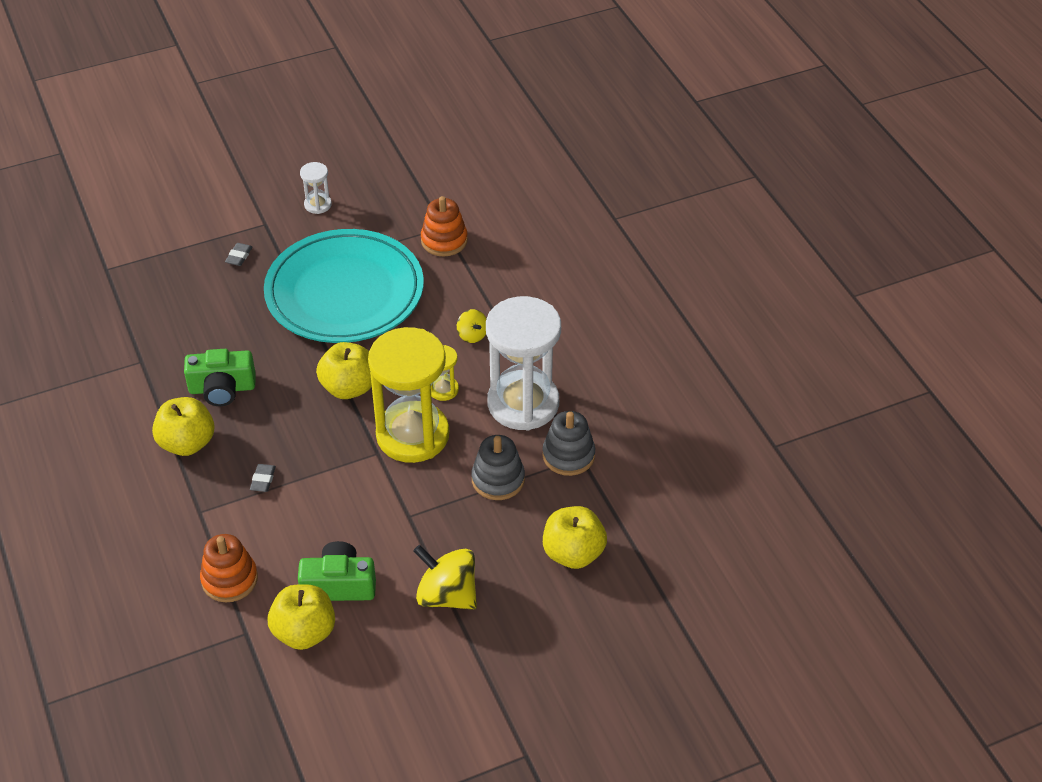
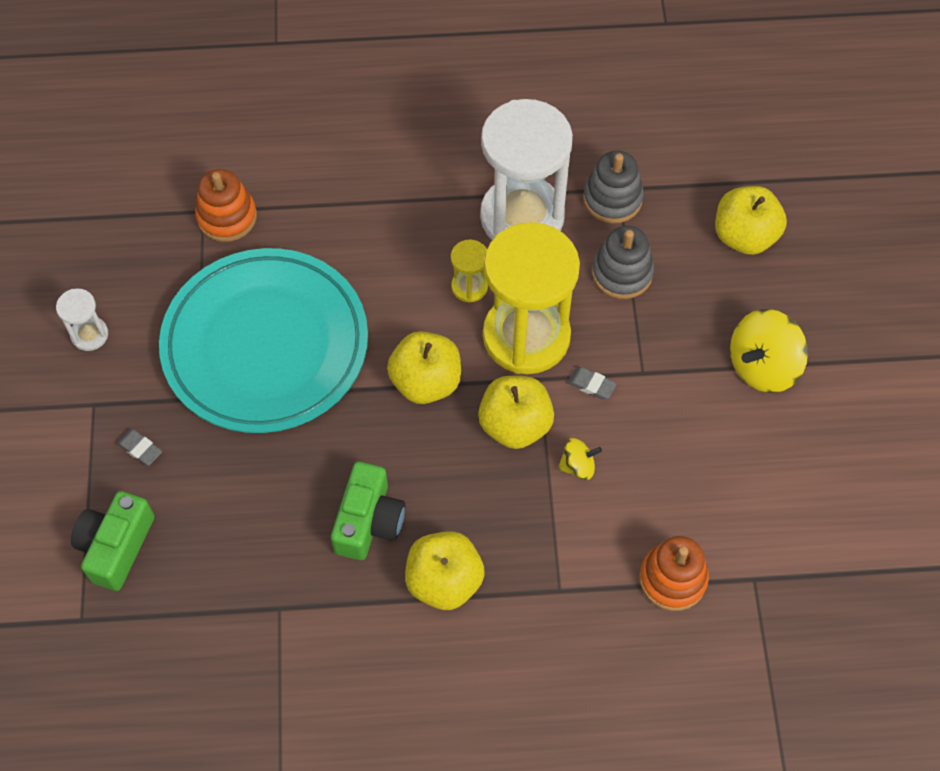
camera: 70 degrees left, 15 degrees up
(263, 480) = (535, 509): grey eraser -> grey eraser (591, 385)
(304, 632) = (770, 518): yellow apple -> yellow apple (515, 425)
(339, 585) = (716, 467): green camera -> green camera (116, 546)
(472, 335) = (397, 234): yellow spinning top -> yellow spinning top (578, 466)

